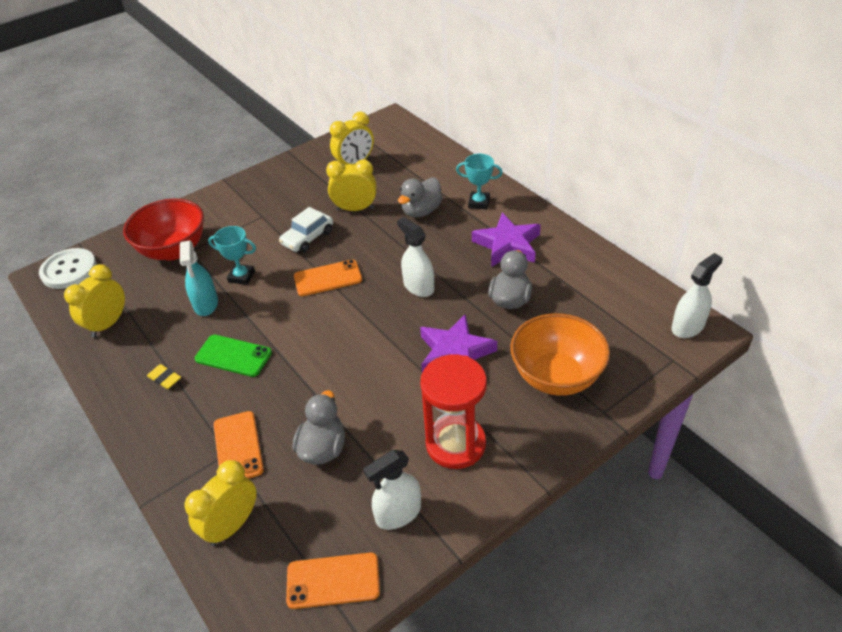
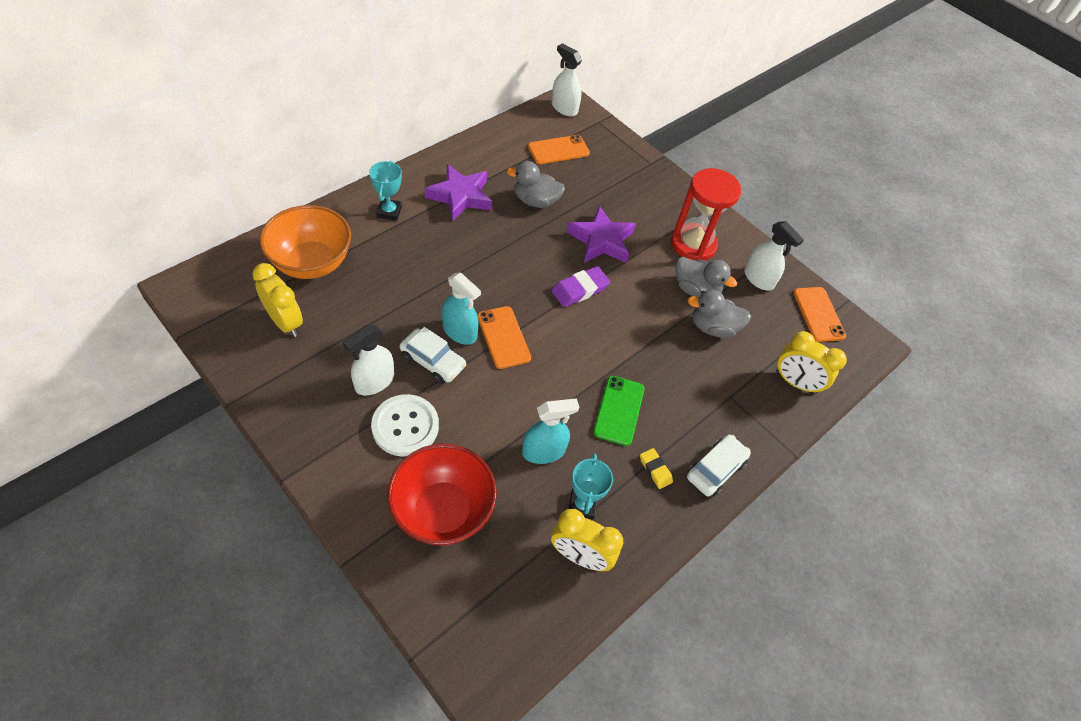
camera: 105 degrees left, 10 degrees up
(69, 270) = (476, 648): white button -> white button (405, 426)
(149, 426) = (715, 469): none -> white car
(165, 378) = (655, 470): yellow eraser -> yellow eraser turned 60 degrees counterclockwise
(238, 447) = (723, 389): orange phone -> orange phone (558, 150)
(241, 276) = (498, 421): turquoise trophy -> turquoise trophy (582, 505)
(337, 251) = (460, 331): none -> turquoise spray bottle
(355, 209) = (383, 318): yellow clock -> none
(383, 332) = (580, 289): none -> purple eraser
(418, 286) = (517, 263): white spray bottle -> white spray bottle (374, 382)
(421, 211) = (396, 258): grey duck -> grey duck (695, 290)
(556, 376) = (621, 183): orange bowl -> orange bowl (312, 263)

